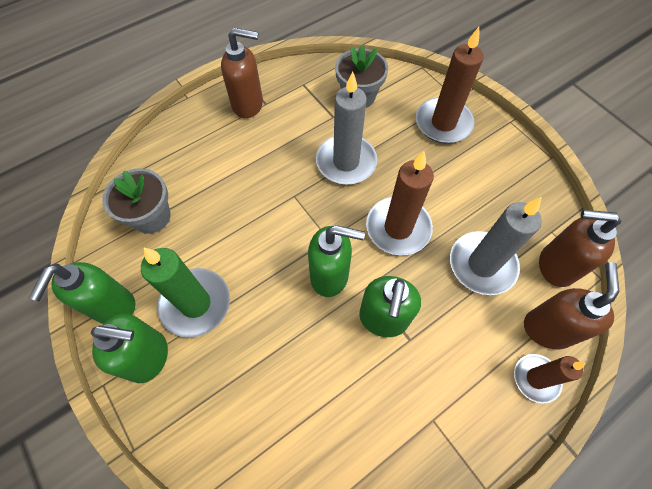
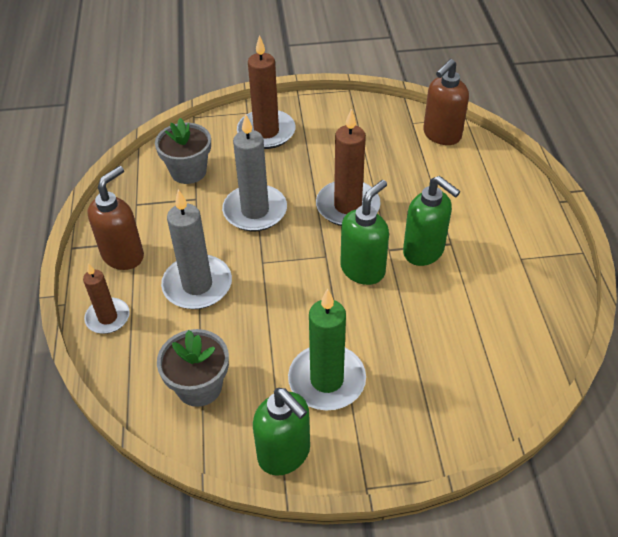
camera: 60 degrees left, 15 degrees down
(149, 357) = (360, 437): green soap dispenser -> none
(482, 264) = (414, 173): grey candle -> grey candle (197, 285)
(536, 378) = (519, 188): brown candle -> brown candle (108, 318)
(547, 328) = (486, 164): brown soap dispenser -> none

